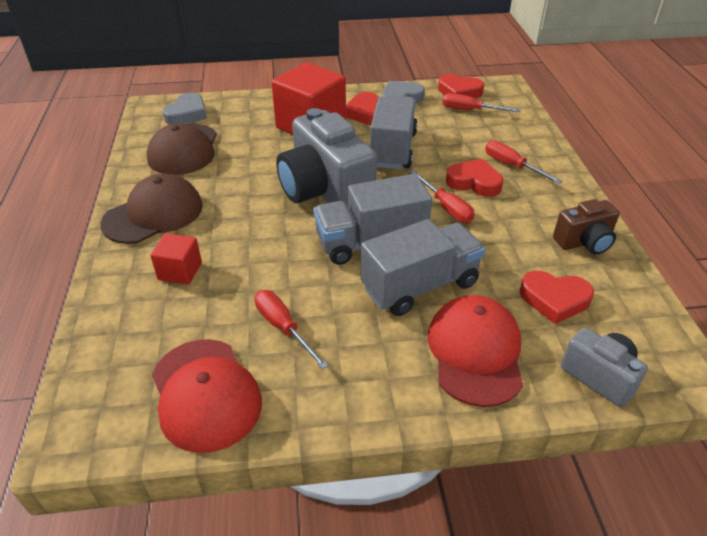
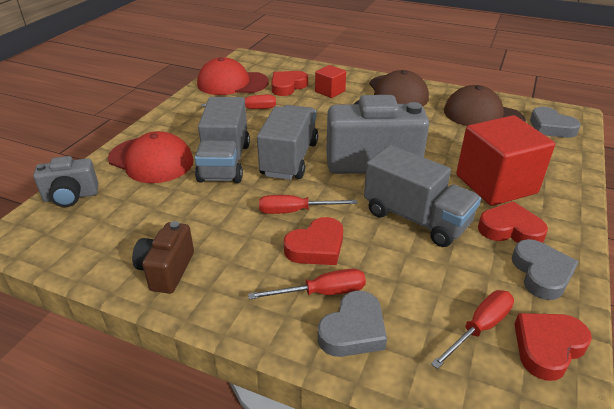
camera: 120 degrees right, 5 degrees down
(524, 147) = (353, 330): none -> grey heart
(554, 299) = (140, 213): red heart -> red heart (287, 86)

